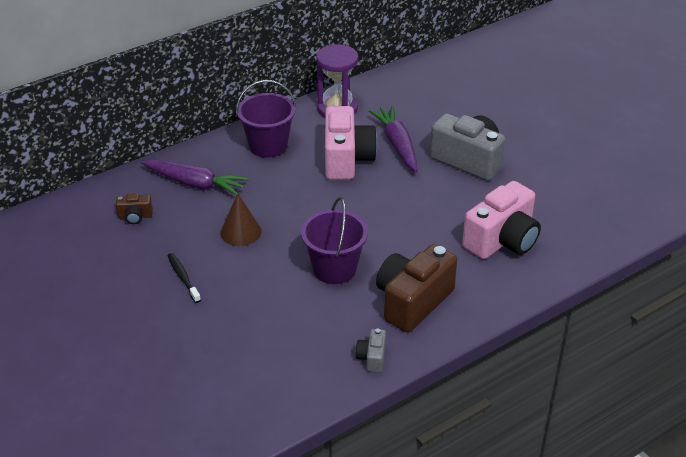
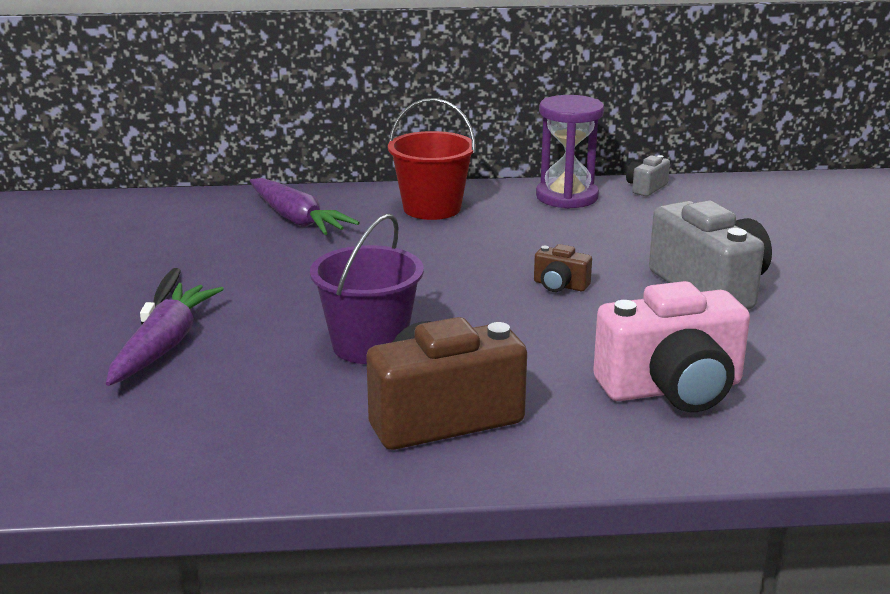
camera: 30 degrees right, 15 degrees down
(135, 216) = (187, 229): brown camera -> brown camera (560, 285)
(241, 232) = (292, 275): brown cone -> none
(268, 146) = (432, 208): purple bucket -> red bucket
(346, 159) = (523, 244): pink camera -> none
(372, 358) = (297, 462): grey camera -> grey camera (646, 188)
(397, 144) = (614, 247): purple carrot -> purple carrot (164, 345)

